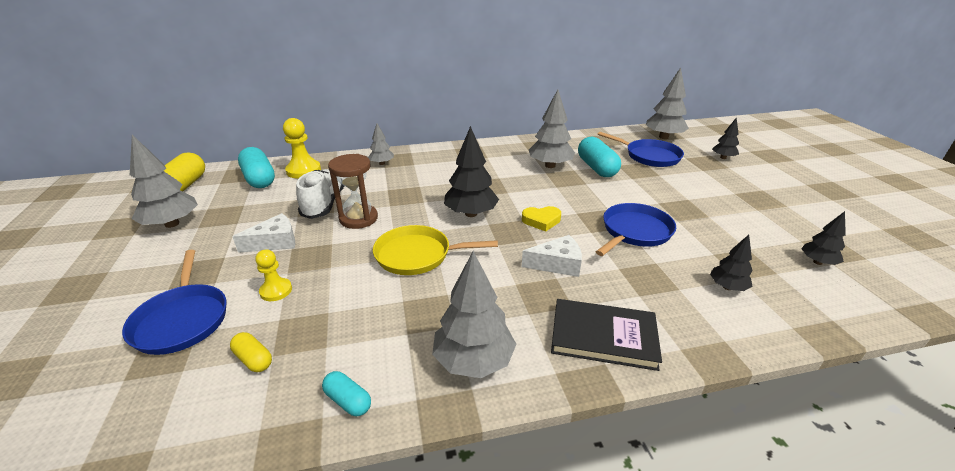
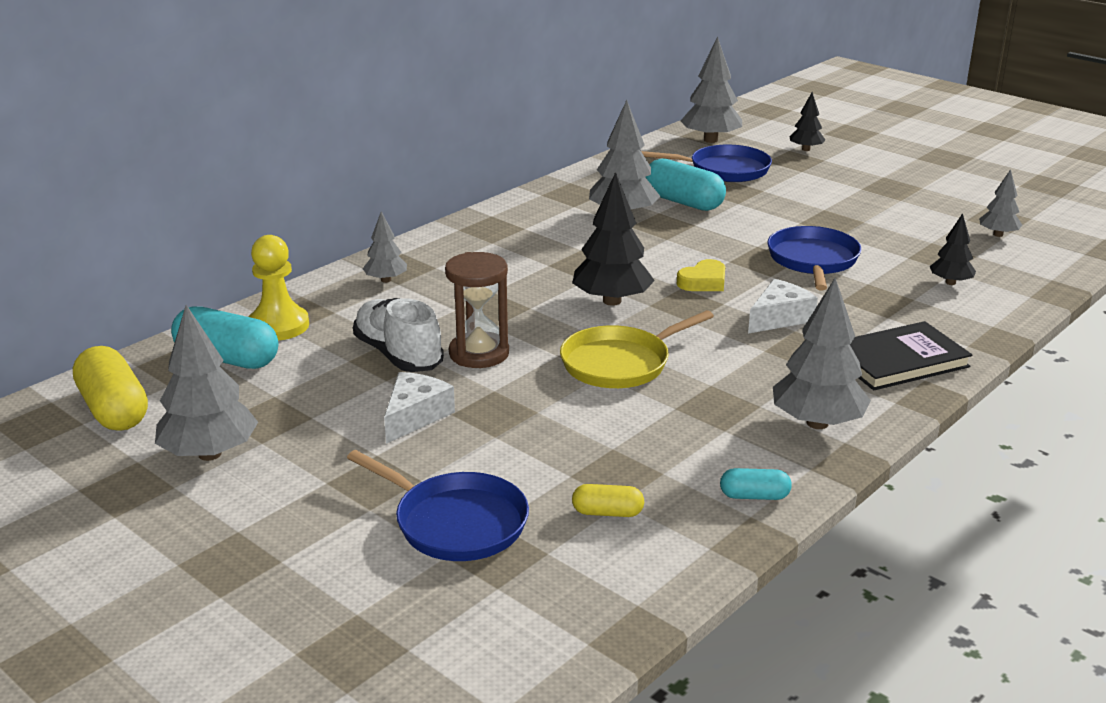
camera: 35 degrees left, 5 degrees down
(276, 291) = (516, 456): yellow pawn -> none
(817, 262) = (998, 234): black tree -> grey tree

